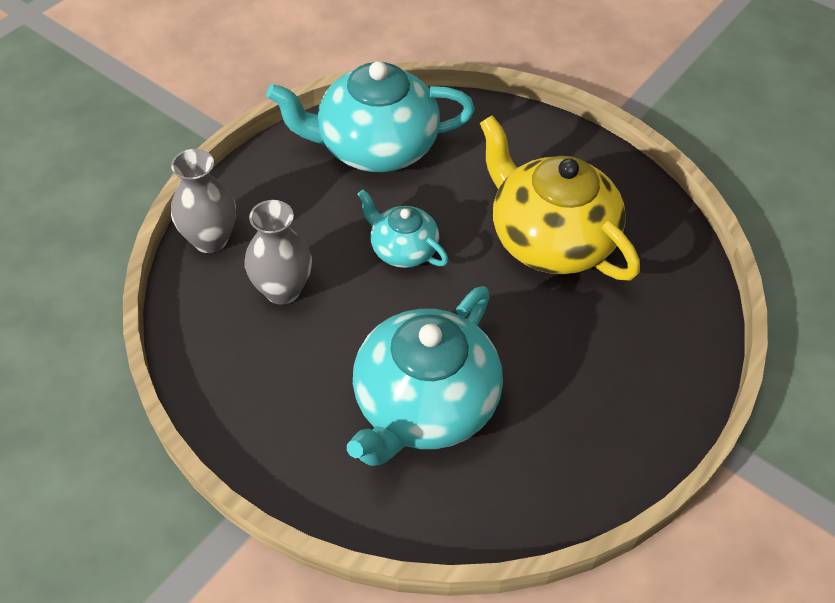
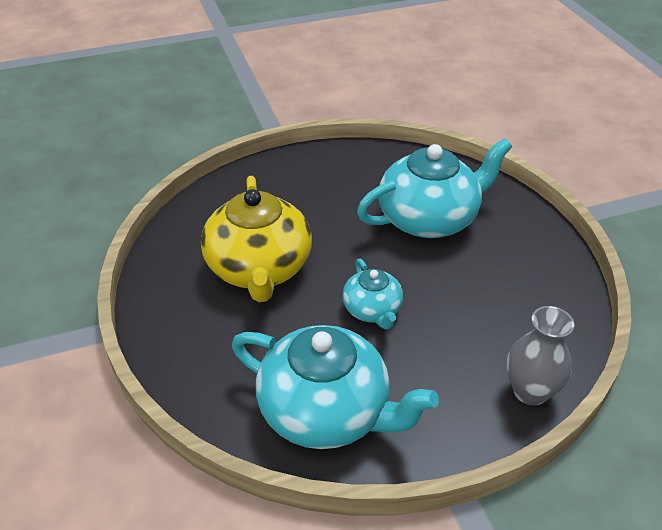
camera: 145 degrees left, 10 degrees down
(282, 290) = (485, 322): grey vase -> none

